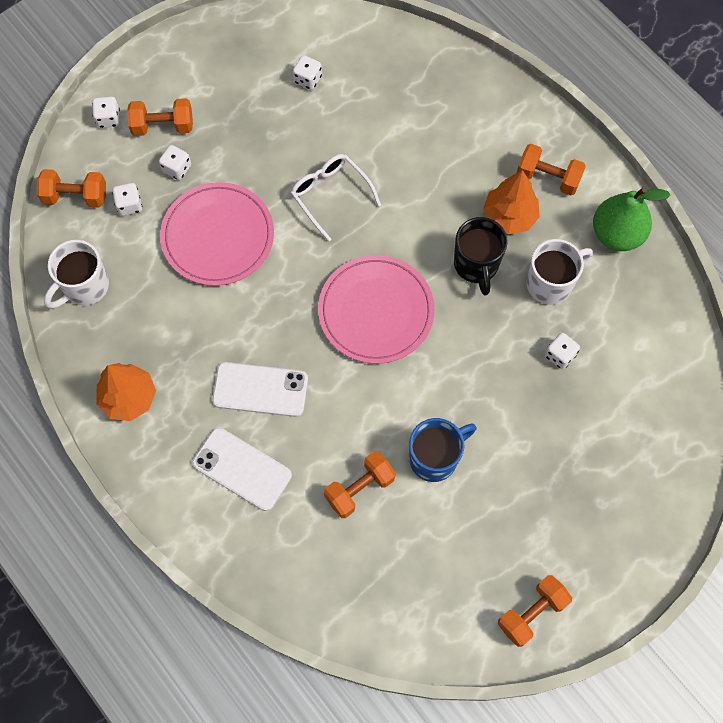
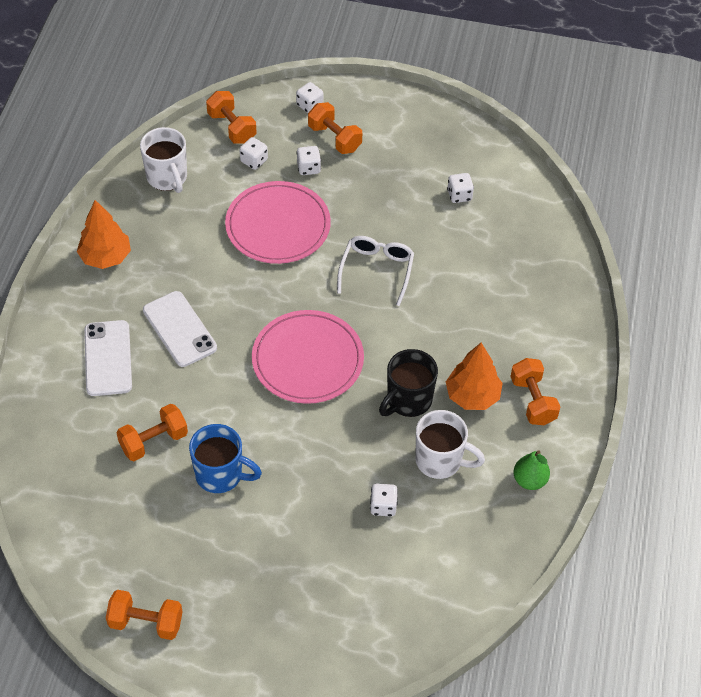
camera: 50 degrees right, 15 degrees down
(85, 287) = (167, 178): white mug -> white mug turned 120 degrees counterclockwise
(359, 489) = (154, 441): orange dumbbell -> orange dumbbell turned 45 degrees counterclockwise
(616, 234) = (529, 480): green pear -> green pear, size x0.61

